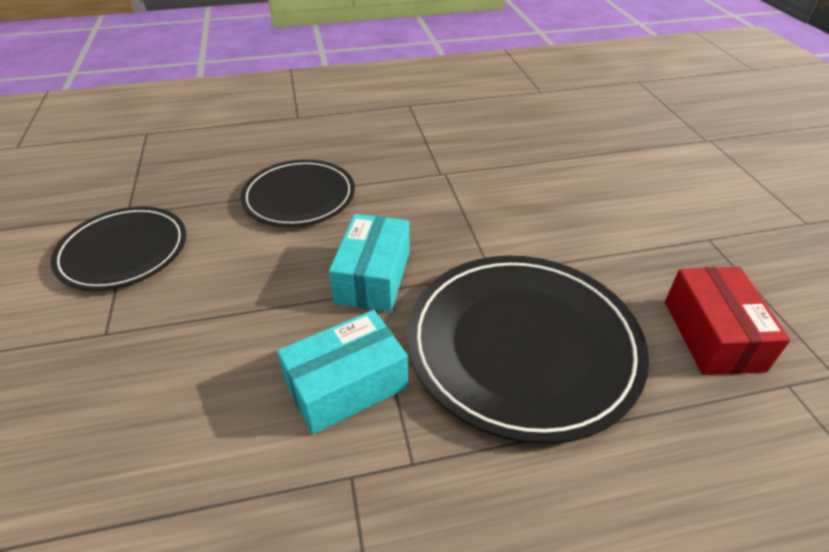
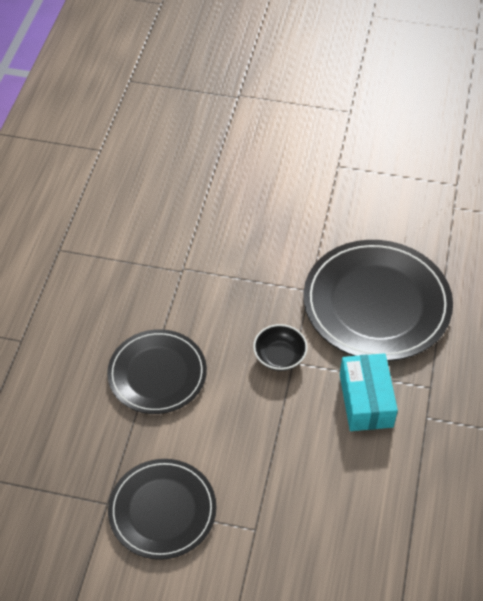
camera: 65 degrees left, 10 degrees up
(373, 277) = (279, 356): turquoise box -> black bowl
(712, 335) = (410, 215): red box -> none

